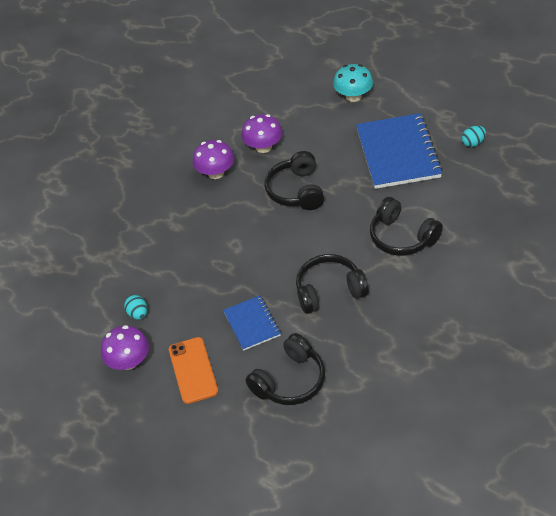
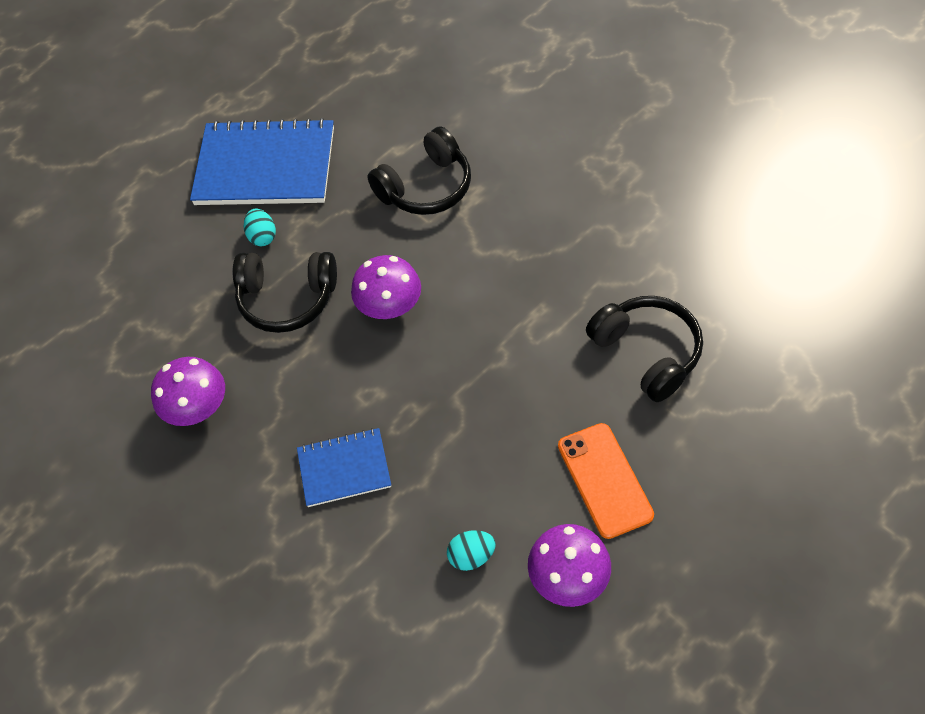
camera: 80 degrees left, 10 degrees up
(193, 370) = (604, 480): orange phone -> orange phone turned 75 degrees clockwise
(252, 324) = (533, 389): blue notebook -> blue notebook (344, 468)
(263, 147) = (171, 332): purple mushroom -> purple mushroom (390, 306)
(329, 291) = (497, 284): black headphones -> none
(353, 96) = (120, 199): turquoise mushroom -> none
(473, 143) = (284, 84): turquoise egg -> turquoise egg (262, 236)

